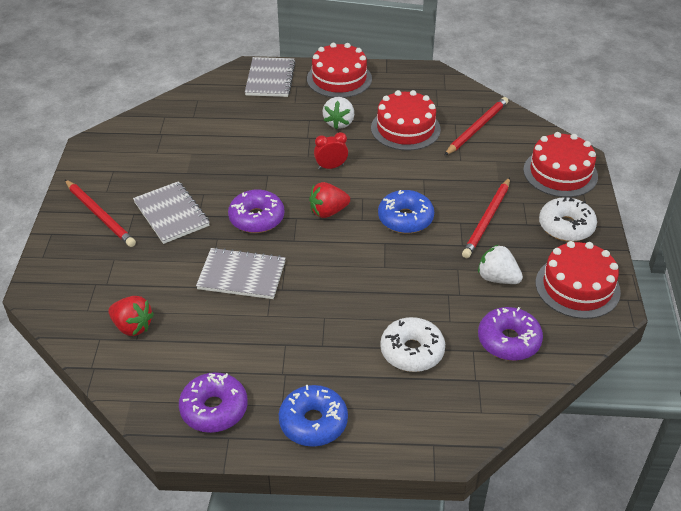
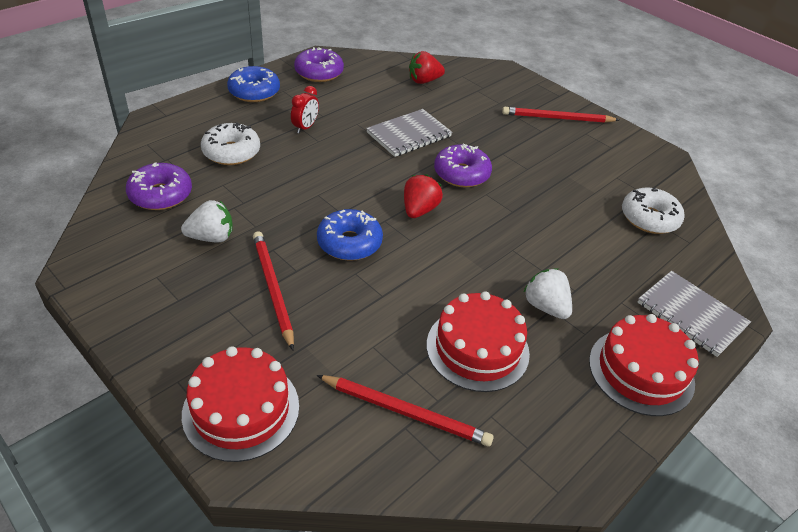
camera: 130 degrees right, 0 degrees up
(171, 214) = (519, 143): grey notebook -> none
(331, 167) = (478, 252): red clock -> red clock (305, 127)
(477, 128) = (405, 412): red pencil -> red pencil turned 60 degrees counterclockwise
(566, 226) = (181, 333): white donut -> white donut (649, 218)
(577, 287) = (126, 271): red cake -> none

